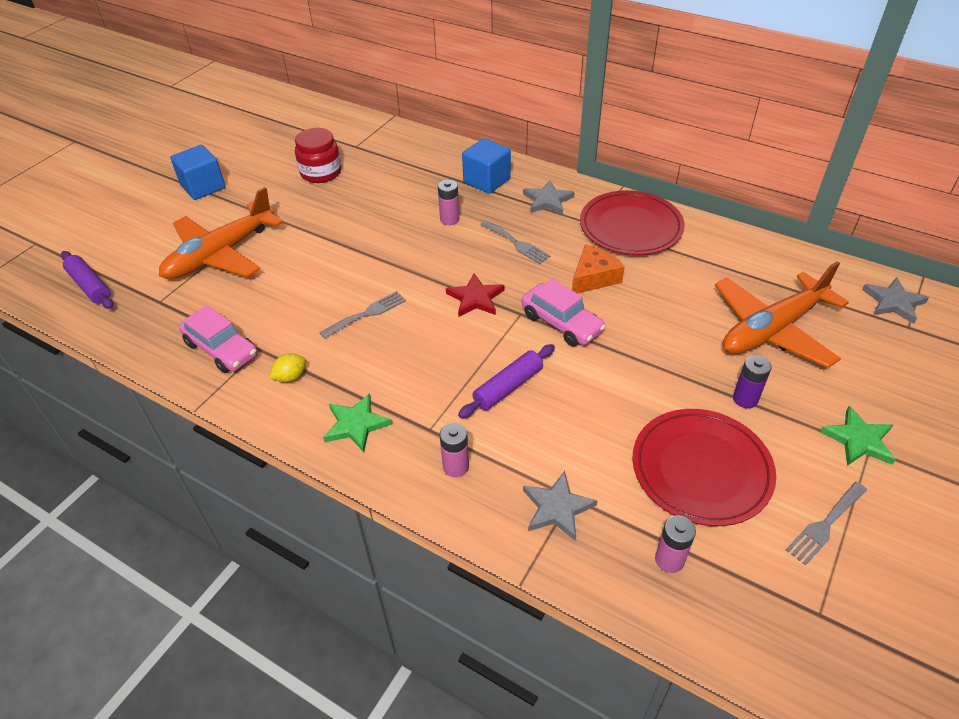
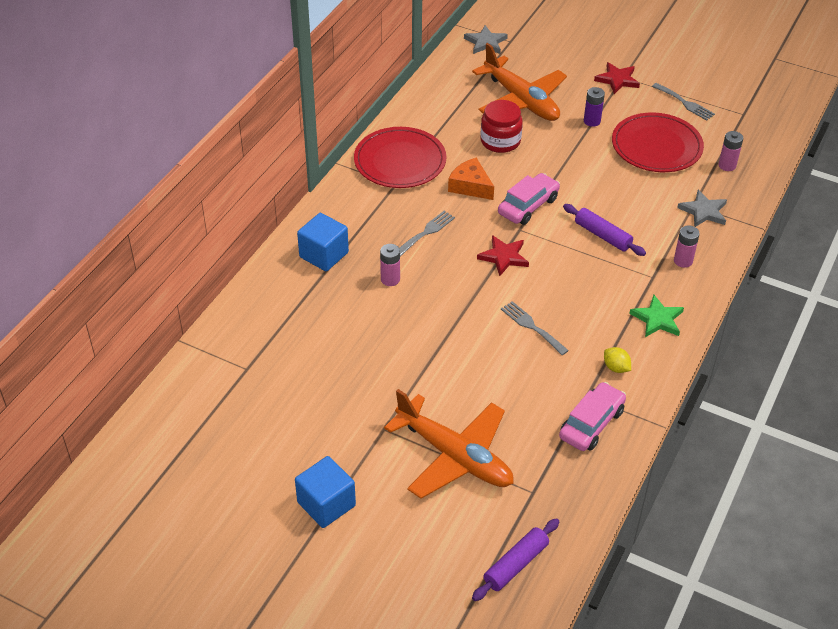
camera: 95 degrees left, 0 degrees up
(321, 172) = (301, 393): red jar -> red jar (500, 141)
(547, 200) = (359, 212): grey star -> none
(858, 440) = (617, 80): green star -> red star

